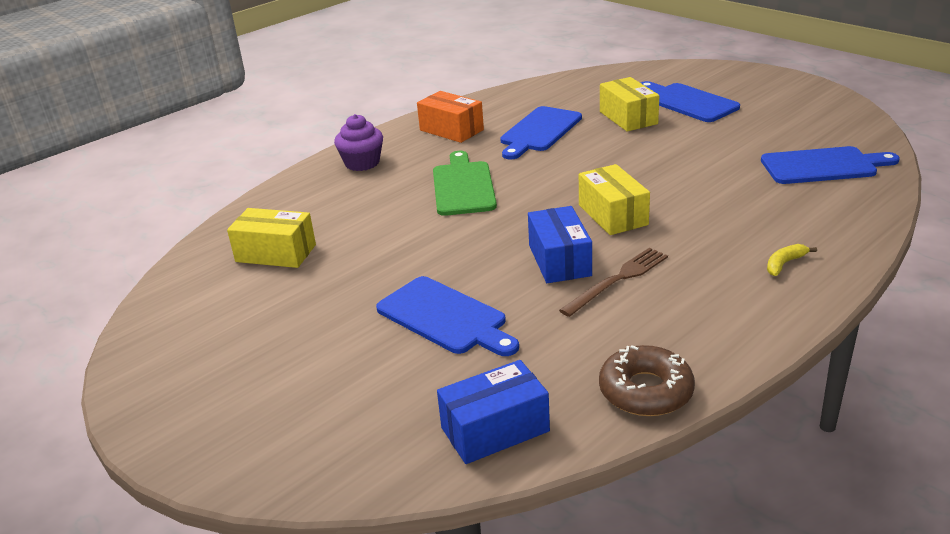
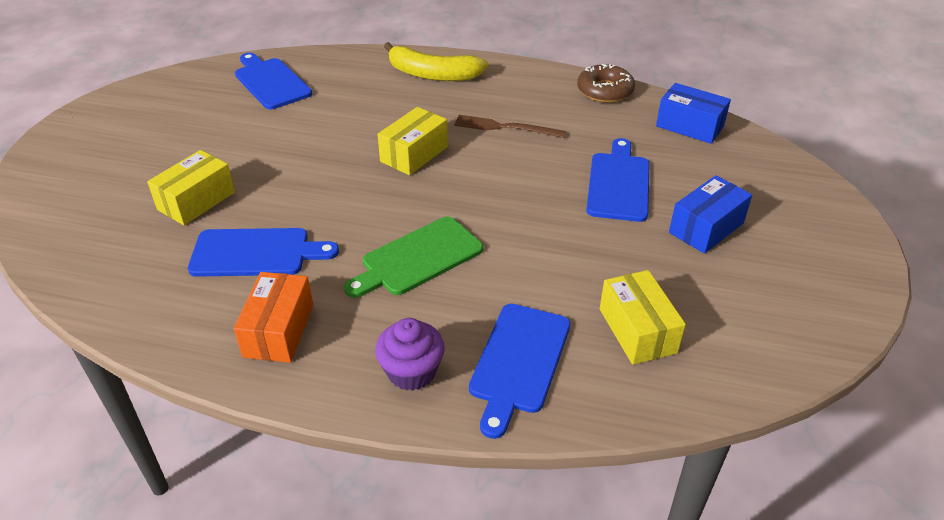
camera: 125 degrees left, 10 degrees up
(559, 260) = (502, 158): blue box -> blue box (706, 228)
(688, 102) = (141, 173): blue cutting board -> blue cutting board (518, 362)
(784, 264) = (432, 74): yellow banana -> yellow banana, size x2.37

